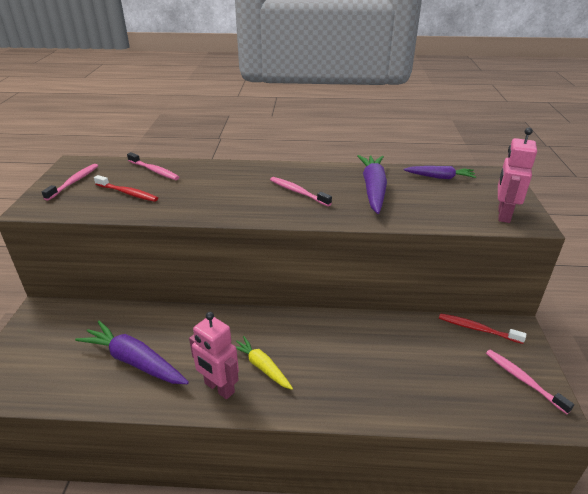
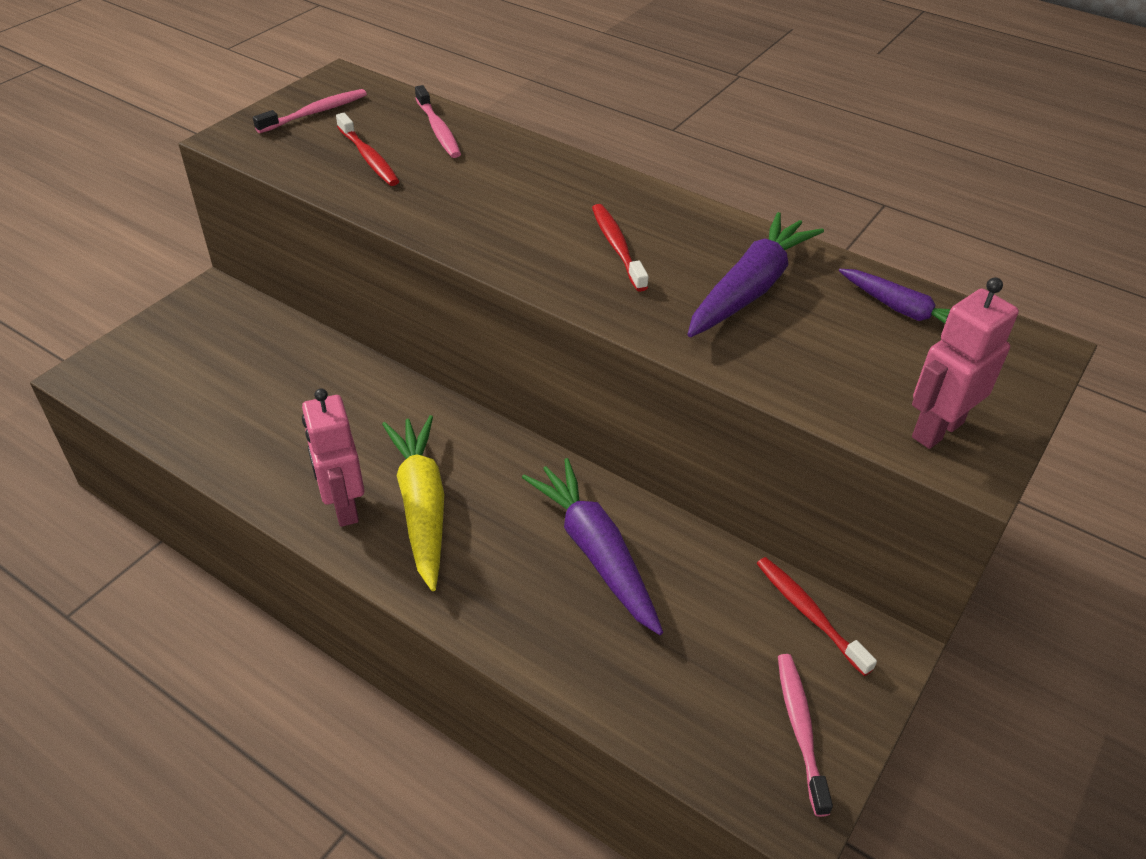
camera: 30 degrees right, 10 degrees up
(134, 361) = (271, 418): purple carrot -> purple carrot (595, 552)
(262, 367) = (421, 506): yellow carrot -> yellow carrot, size x1.62
(298, 192) = (617, 247): pink toothbrush -> red toothbrush

